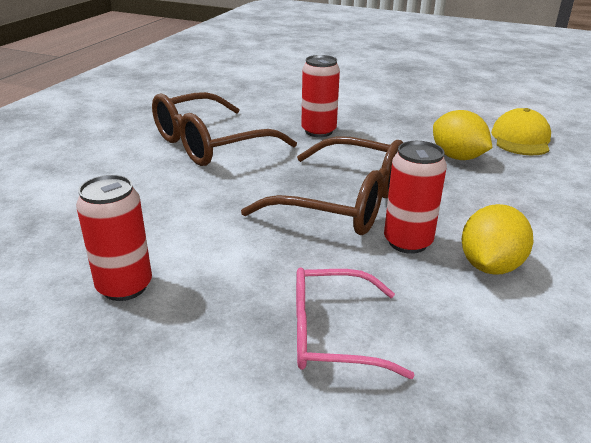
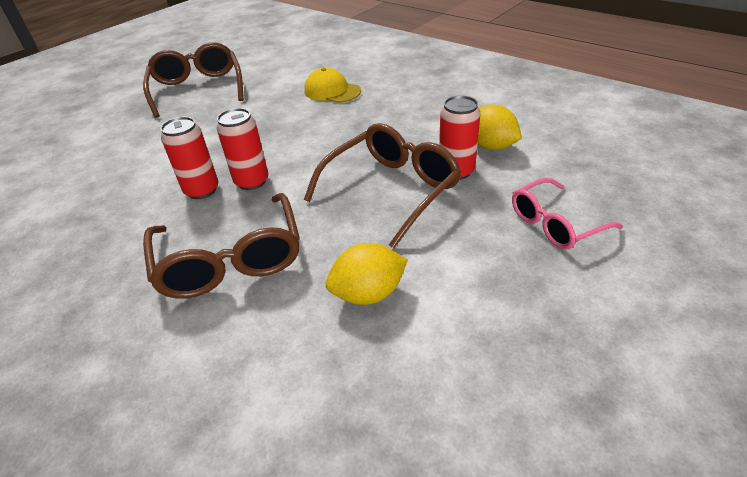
camera: 70 degrees left, 10 degrees up
(124, 286) = (488, 337): red can -> red can (202, 190)
(333, 334) = (556, 223): pink glasses -> pink glasses turned 45 degrees clockwise
(453, 78) = (198, 89): none -> brown glasses
(457, 157) = (345, 123): yellow lemon -> yellow lemon (368, 293)

